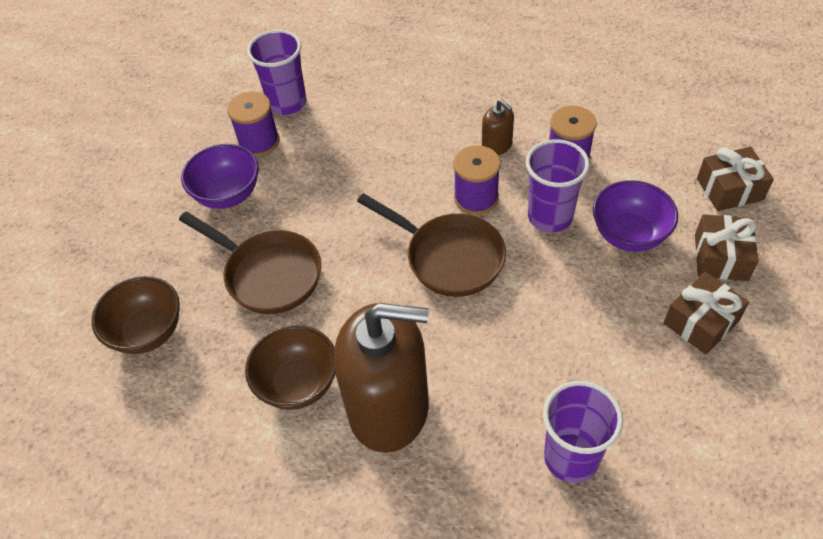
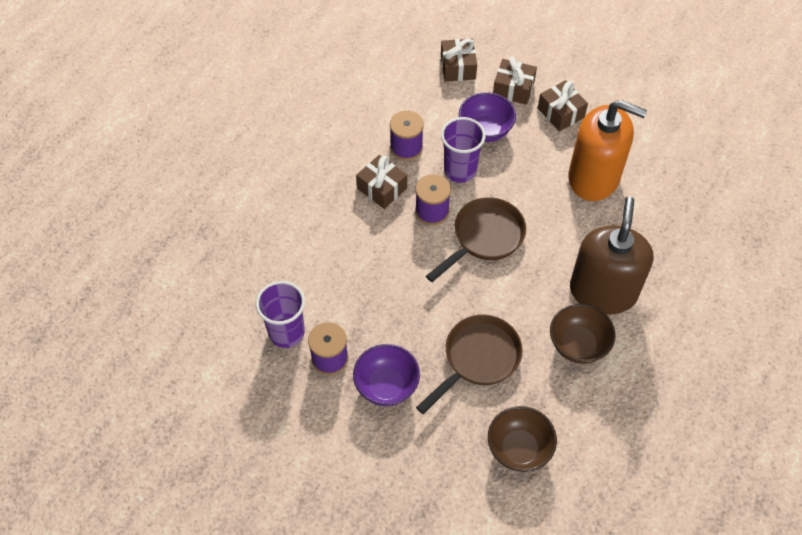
camera: 85 degrees left, 5 degrees up
(497, 145) = (382, 188): brown soap dispenser -> brown gift
(571, 457) = (646, 200): purple cup -> none
(592, 378) = (594, 177): none -> orange soap dispenser

